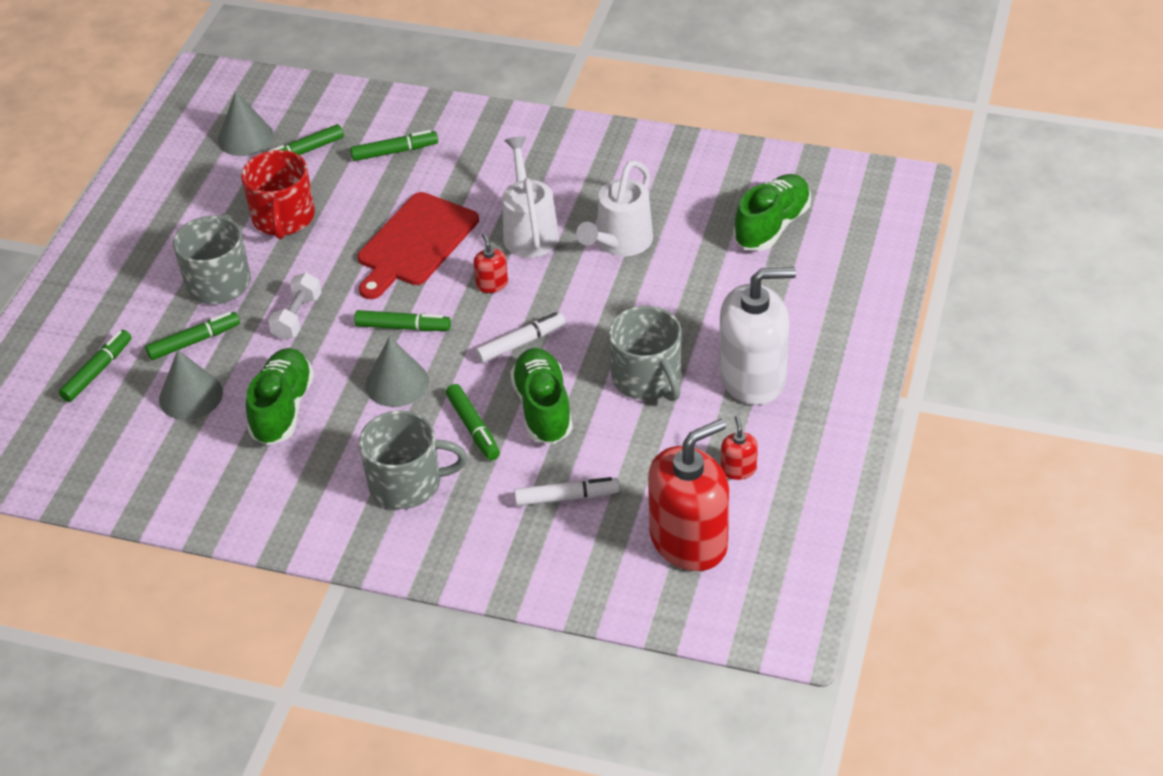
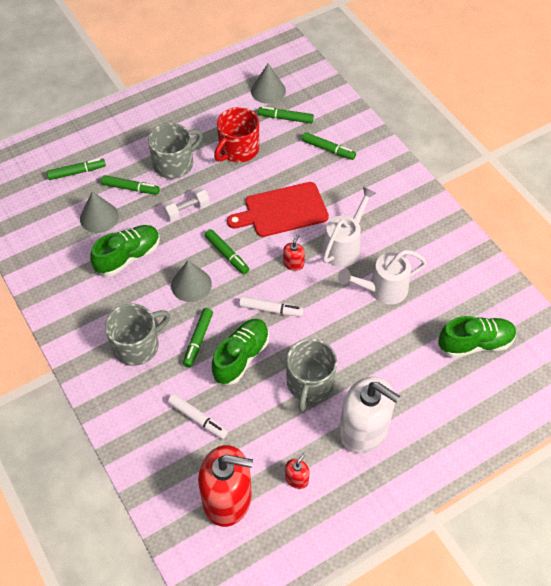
camera: 40 degrees right, 10 degrees up
(407, 483) = (137, 345): grey mug -> grey mug turned 75 degrees counterclockwise

